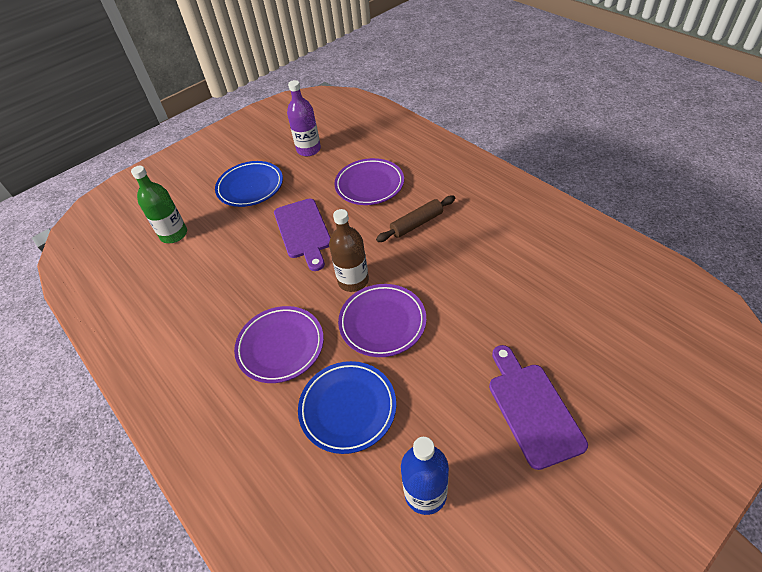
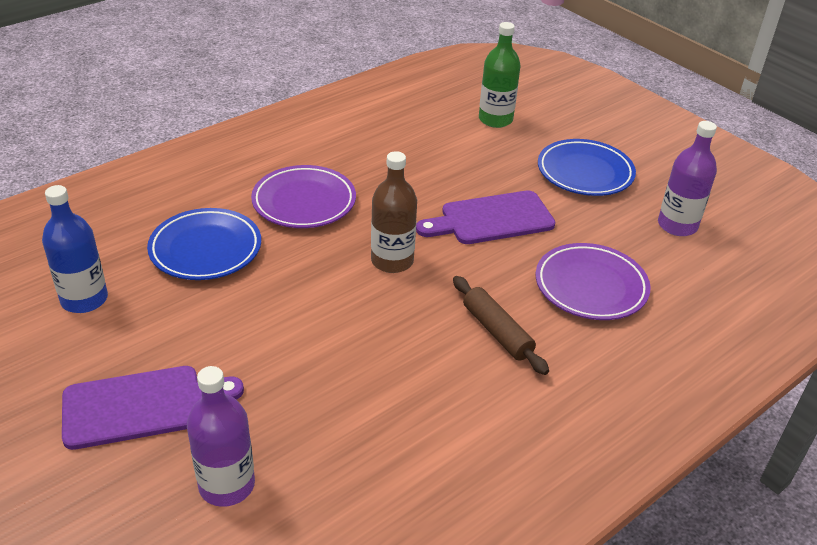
camera: 85 degrees right, 10 degrees down
(382, 322) = (316, 283): purple plate -> none
(580, 340) = (227, 485): none -> purple bottle

